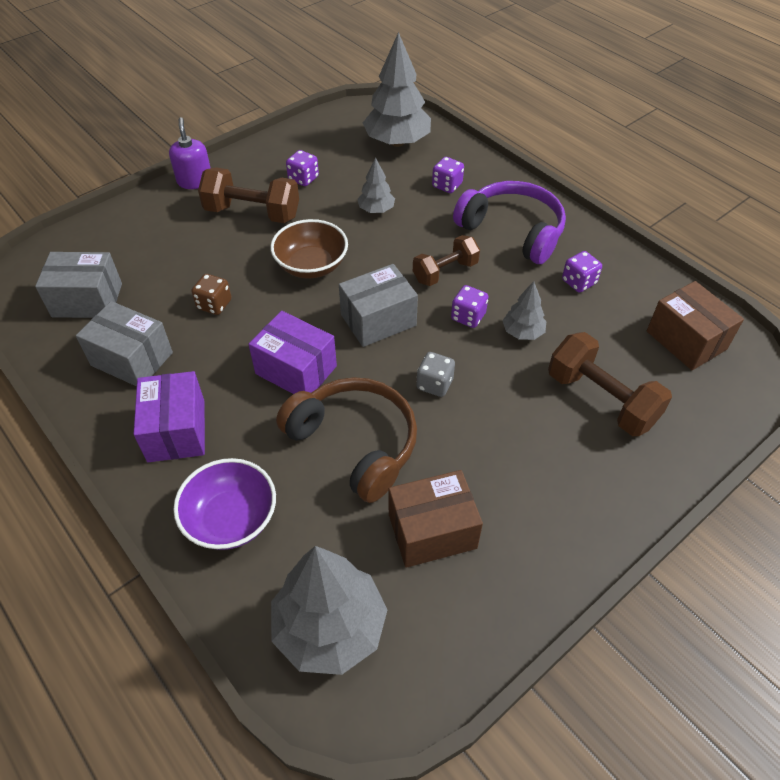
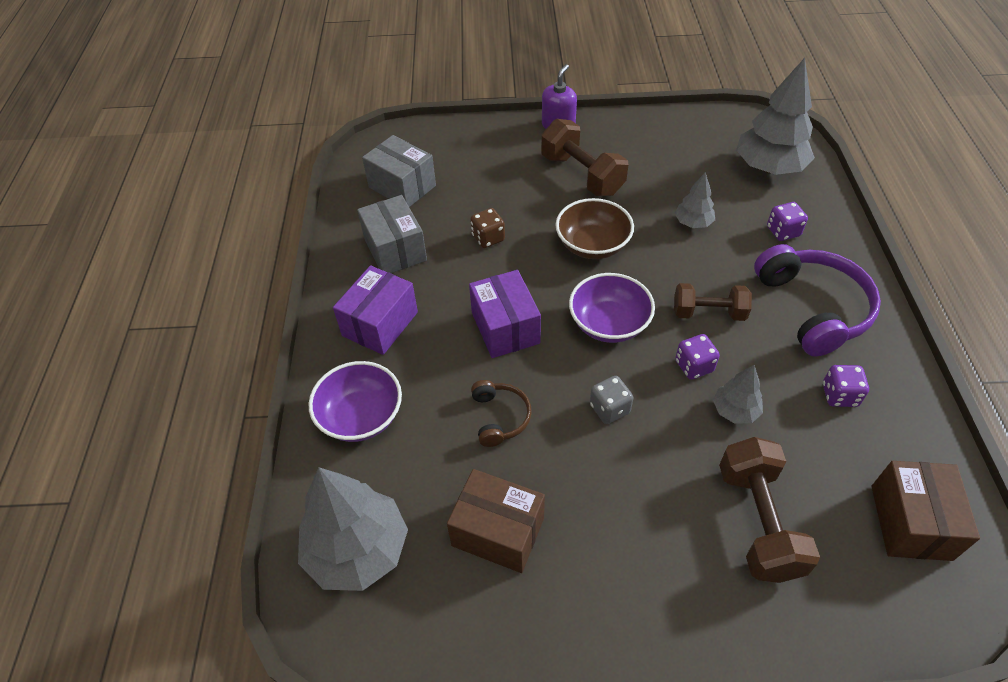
camera: 40 degrees right, 0 degrees up
(303, 178) = (651, 164): purple dice -> none
(355, 443) = (500, 417): brown headphones -> brown headphones, size x0.52
(378, 320) = (609, 324): grey box -> purple bowl

